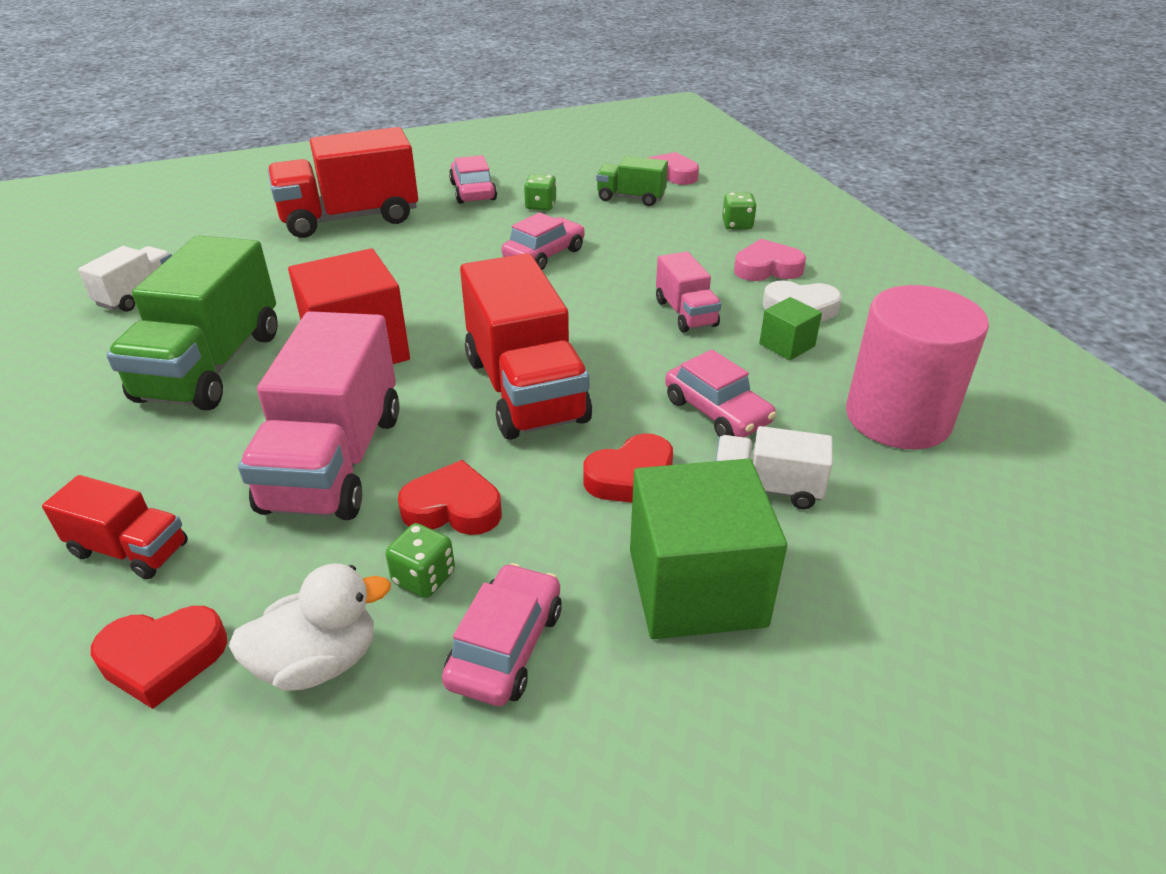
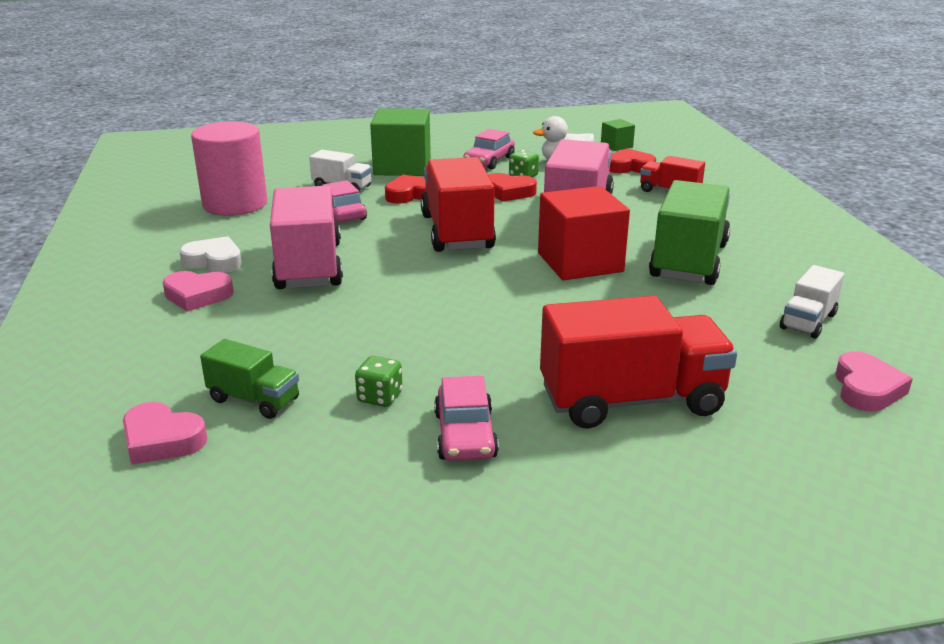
camera: 170 degrees left, 10 degrees down
(151, 240) = (866, 389): none -> pink heart
(544, 254) = (403, 328): pink car -> none
(685, 313) = (309, 266): pink truck -> pink truck, size x1.94
(737, 225) = (168, 345): green dice -> none
(787, 345) = (255, 241): green cube -> green cube (616, 146)

